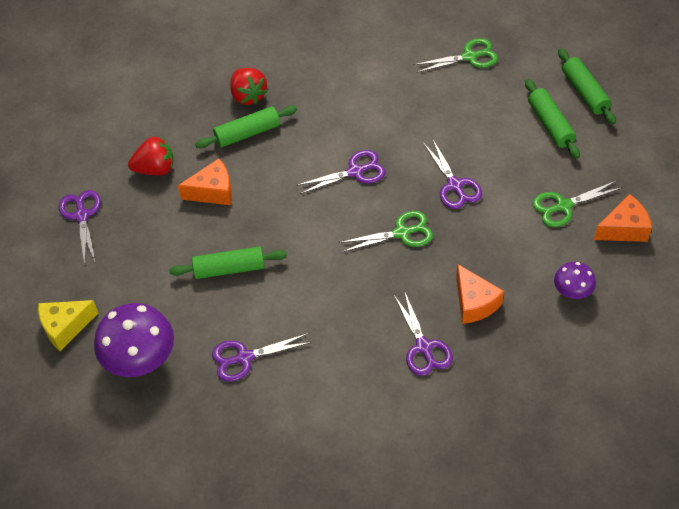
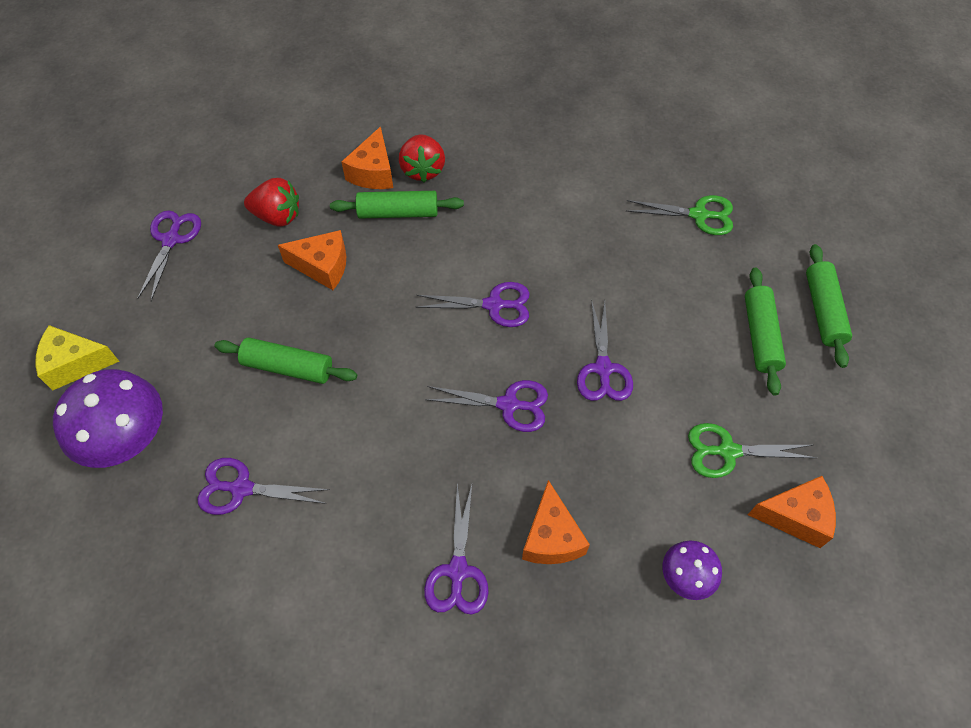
camera: 20 degrees right, 5 degrees up
(211, 111) = (373, 172): none -> orange cheese
(402, 233) = (508, 405): green scissors -> purple scissors

